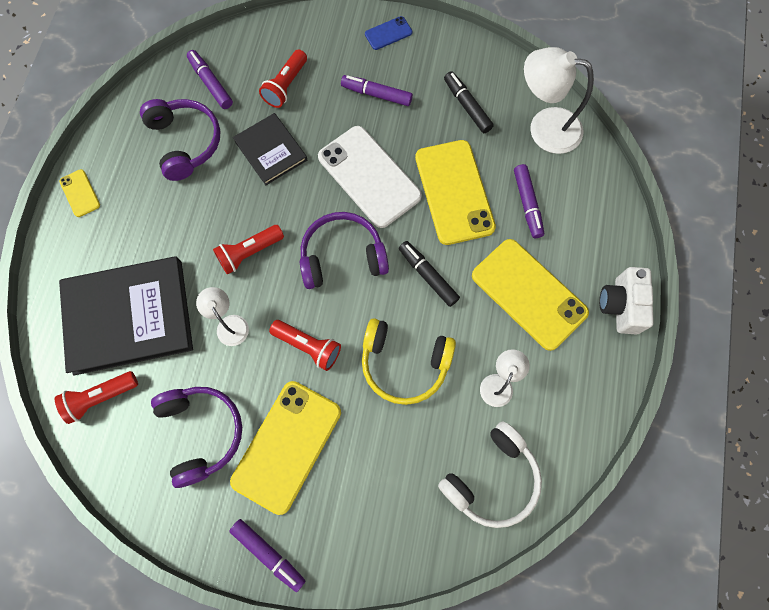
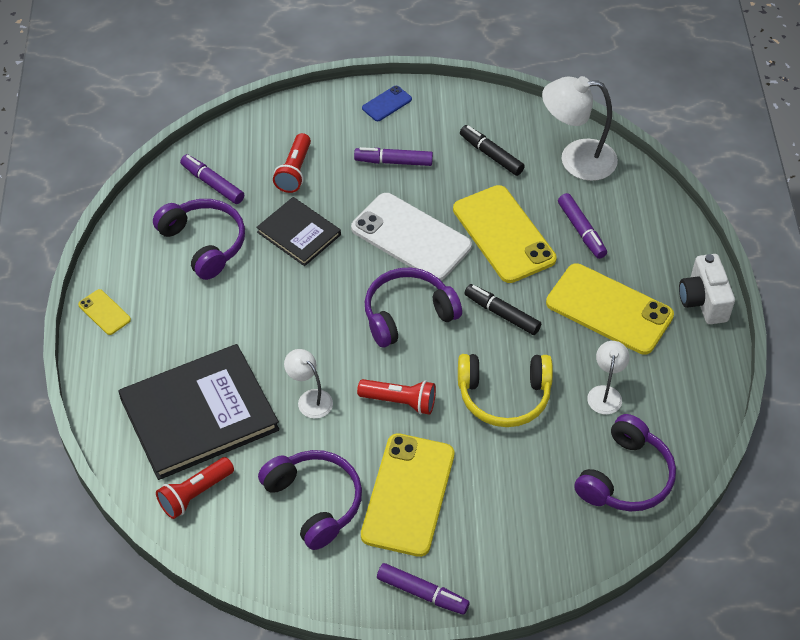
camera: 15 degrees left, 20 degrees down
(249, 252) = (308, 330): red flashlight -> none
(491, 478) = (625, 477): white headphones -> purple headphones

